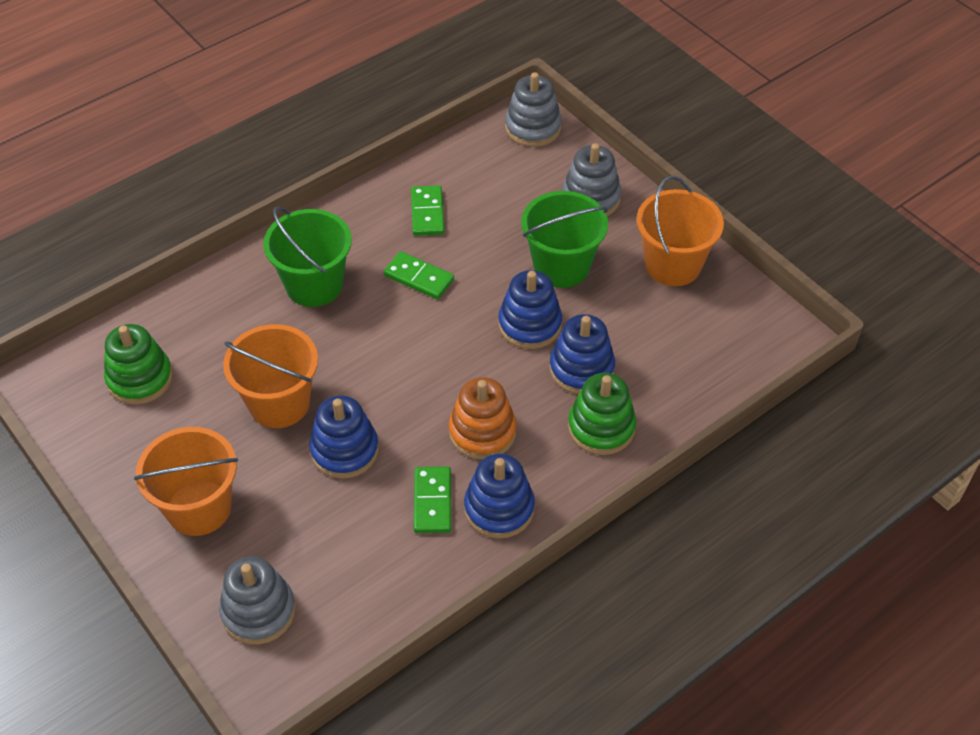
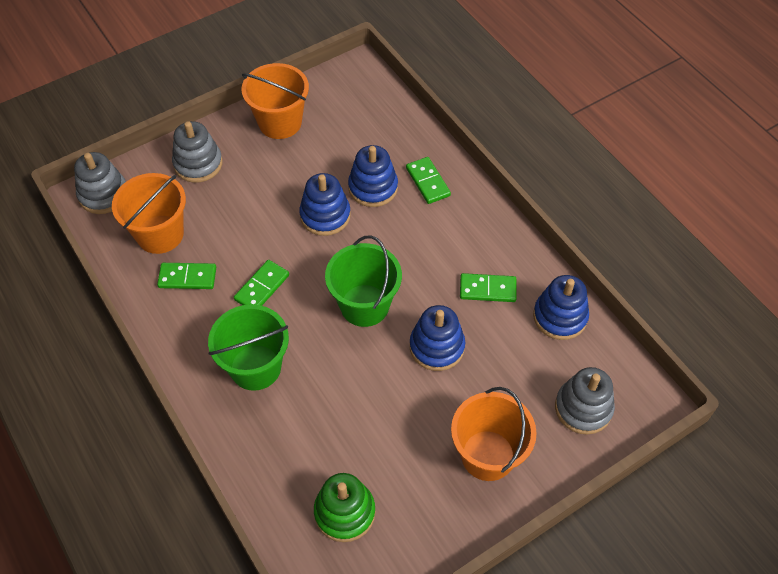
camera: 85 degrees left, 5 degrees up
(279, 403) = (384, 395): orange bucket -> orange bucket (160, 234)
(482, 432) = (426, 254): orange stacking toy -> none
(499, 508) = (495, 248): blue stacking toy -> blue stacking toy (560, 317)
(561, 266) = (268, 190): green bucket -> green bucket (364, 305)
(601, 427) = (428, 182): green stacking toy -> green domino

